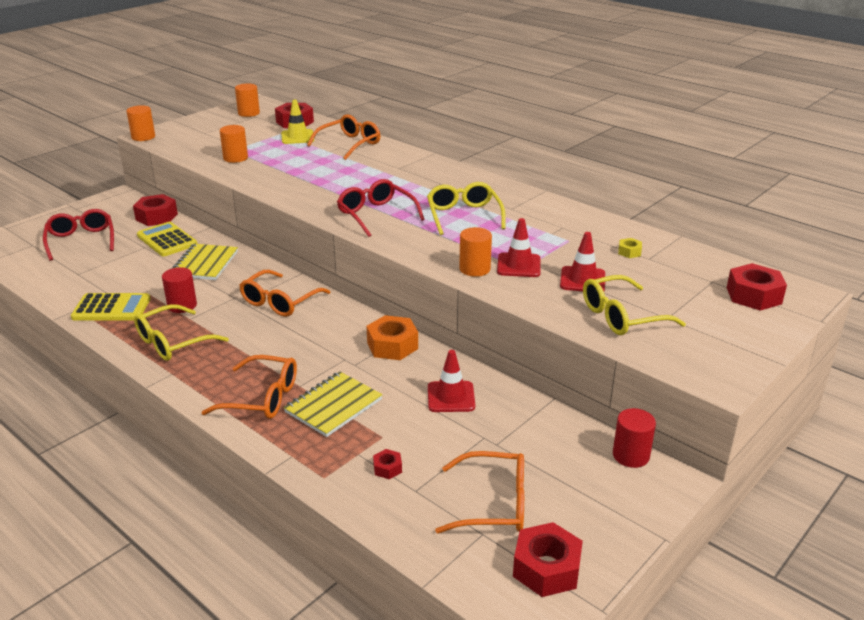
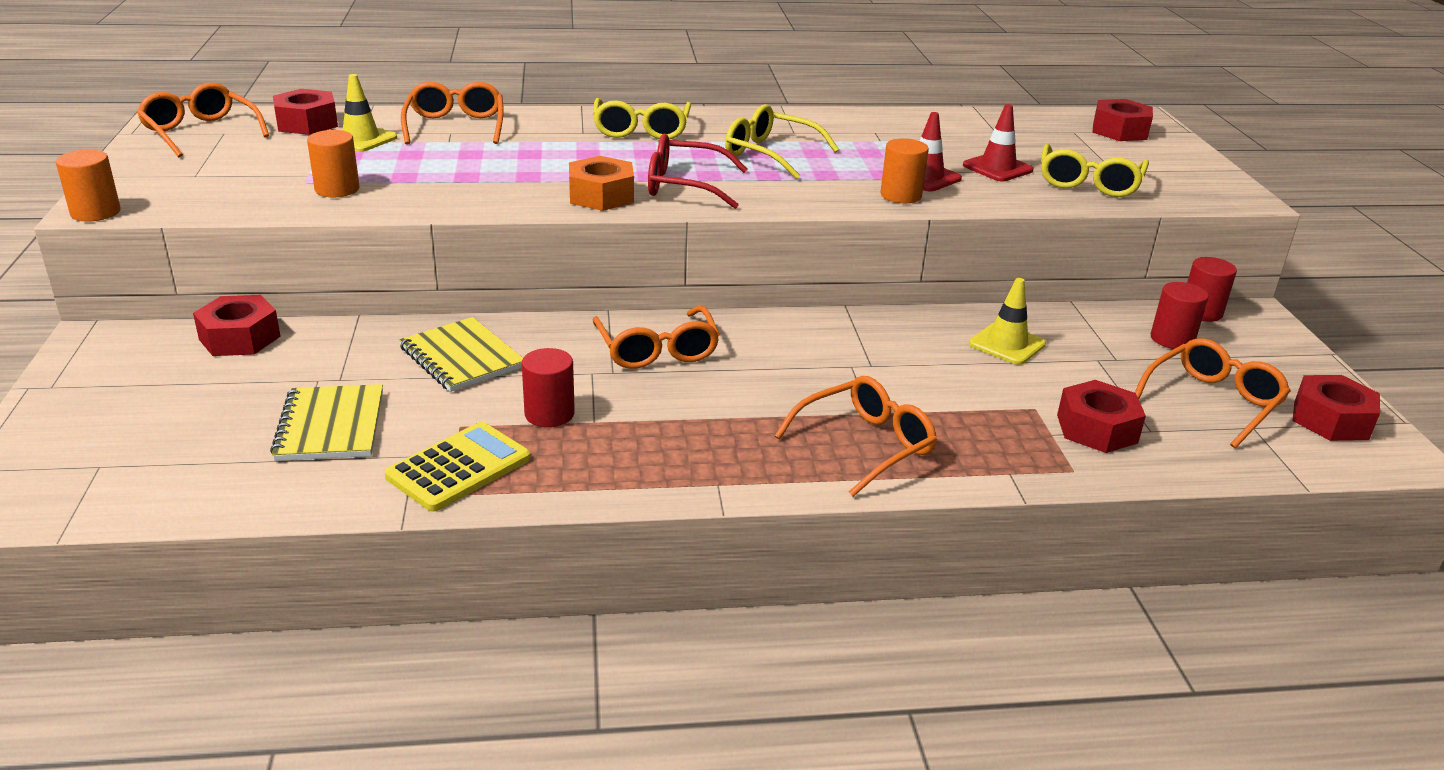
camera: 50 degrees left, 0 degrees up
(81, 240) = (182, 420): red glasses -> none
(167, 240) = (333, 357): yellow calculator -> none
(173, 342) = (638, 455): yellow glasses -> yellow glasses (641, 130)
(249, 113) = (200, 132): orange cylinder -> orange glasses
(333, 406) = (941, 410): yellow notebook -> yellow notebook (330, 426)
(387, 468) = (1097, 429): red nut -> red nut, size x2.02
(392, 345) = (863, 330): orange nut -> orange nut (601, 196)
(451, 397) = (1007, 344): red traffic cone -> yellow traffic cone
(563, 457) = (1172, 339): none -> red cylinder
(629, 252) = (972, 132): yellow nut -> none

